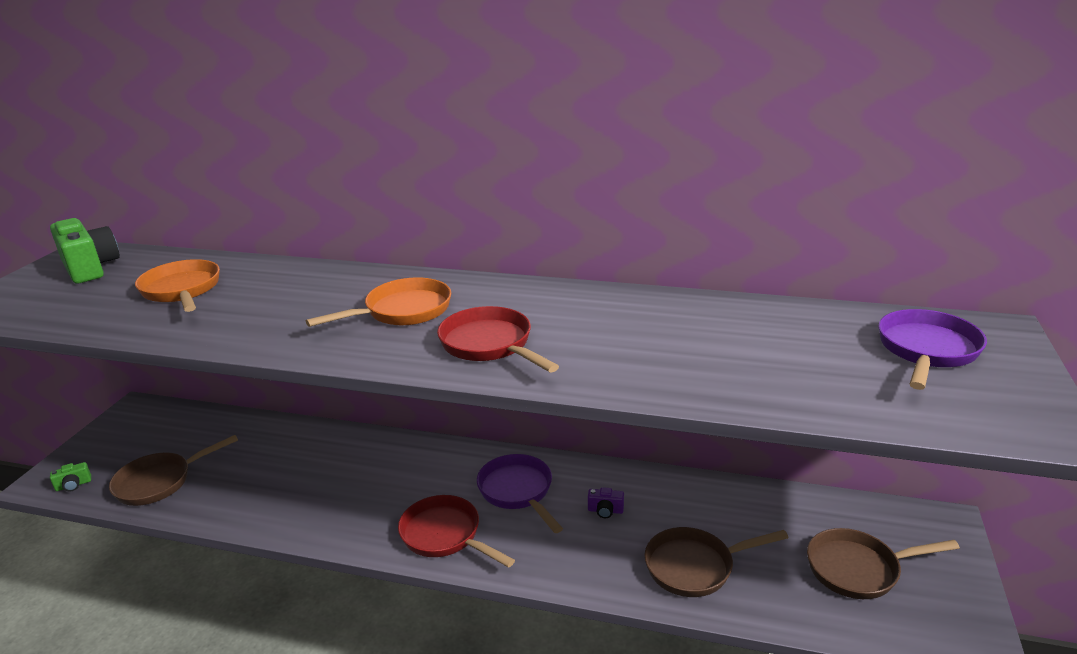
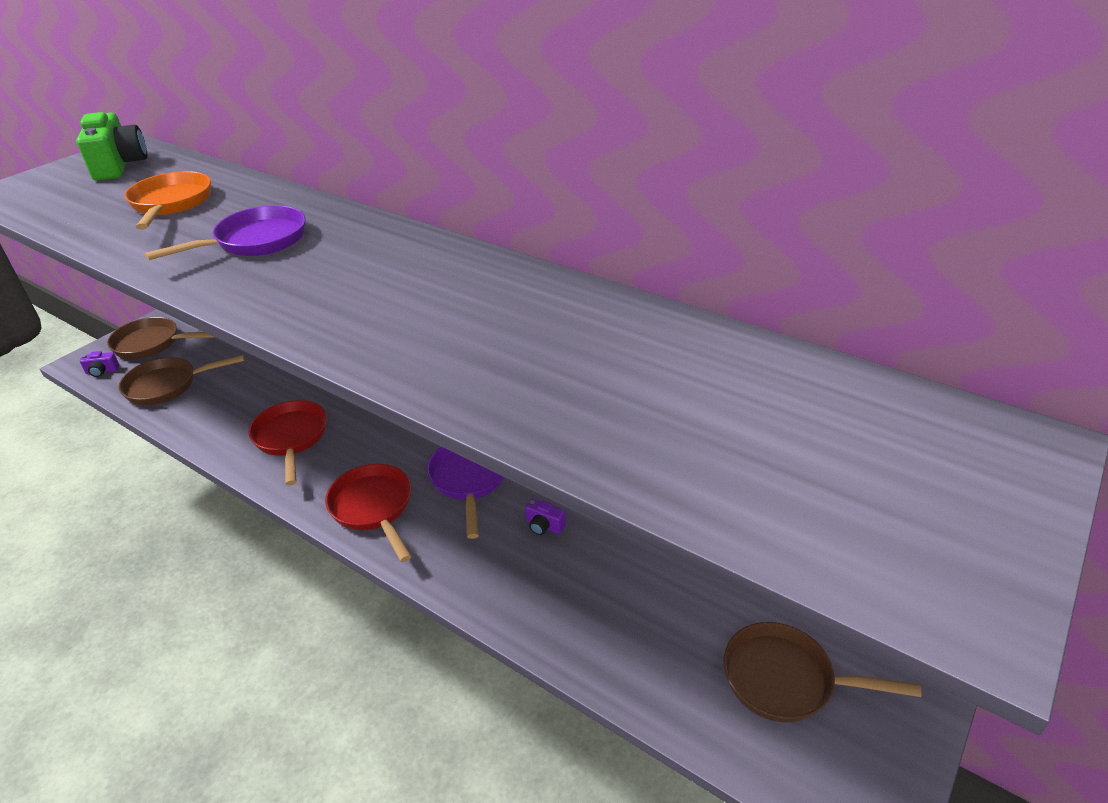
camera: 20 degrees right, 10 degrees up
(73, 485) = (102, 371): green camera -> purple camera
(402, 311) = (341, 266): orange pan -> none
(490, 345) = (391, 326): red pan -> red pan (291, 438)
(695, 567) = (600, 618): brown pan -> brown pan (152, 344)
(926, 351) = (900, 453): purple pan -> purple pan (255, 241)

